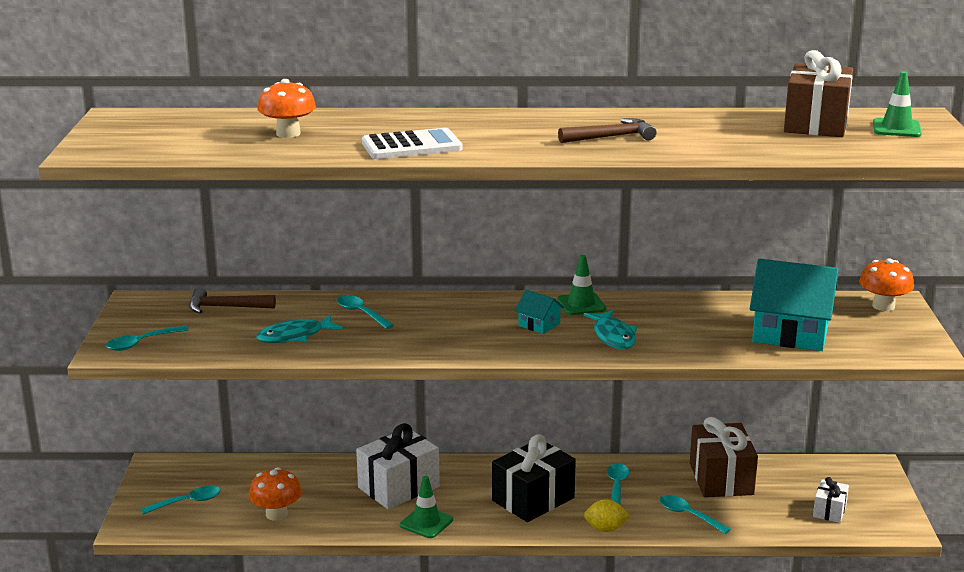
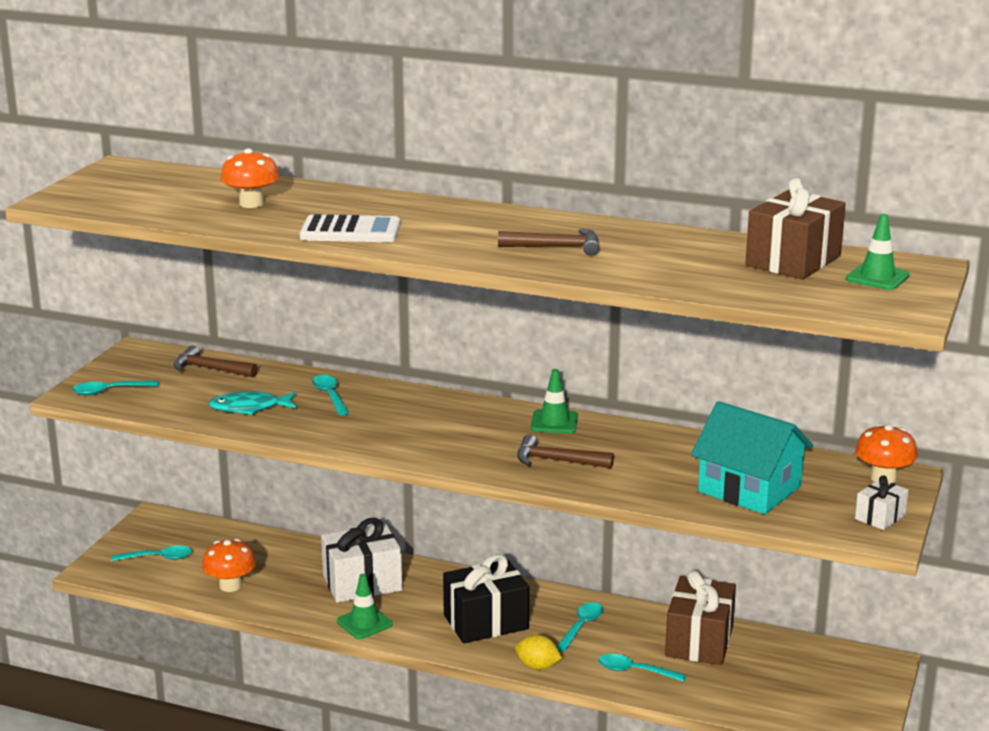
camera: 20 degrees right, 0 degrees up
(539, 325) = (492, 436): turquoise house -> none
(613, 336) = (556, 461): turquoise fish -> brown hammer
(688, 515) = (635, 671): turquoise spoon -> turquoise spoon turned 45 degrees counterclockwise
(829, 511) = (793, 699): white gift -> white gift (880, 517)

